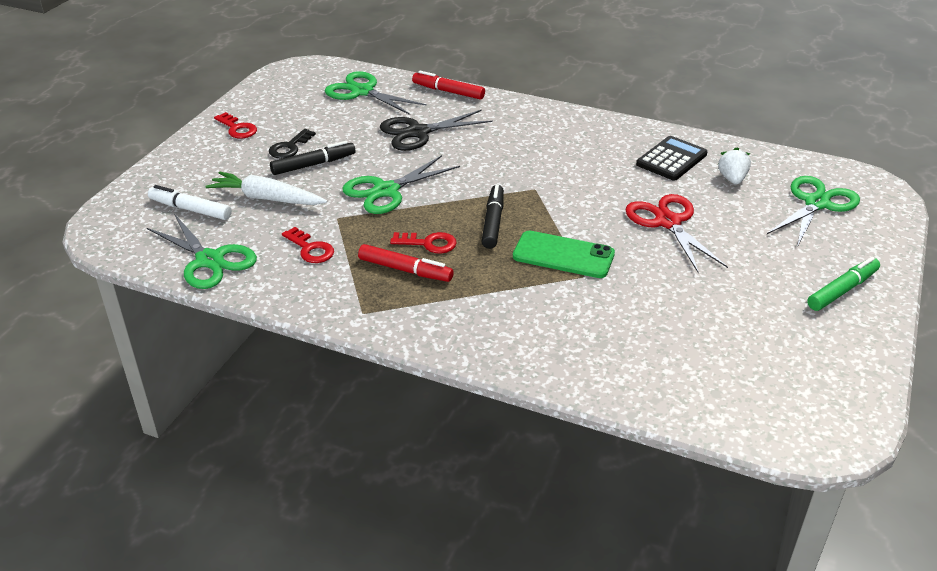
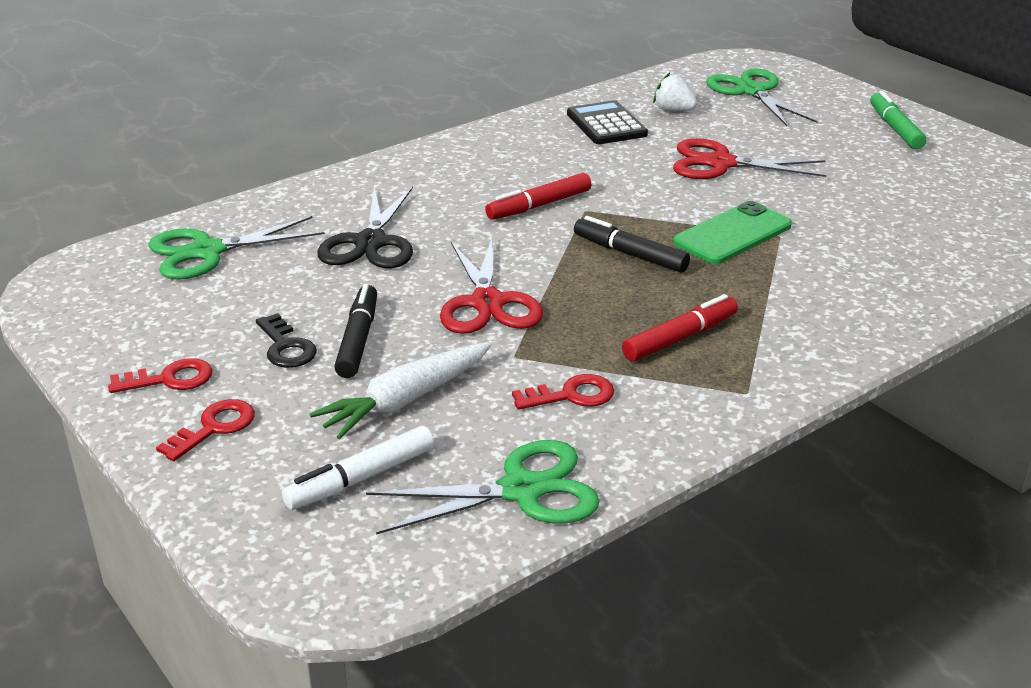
camera: 60 degrees left, 5 degrees down
(386, 191) = (487, 303): green scissors -> red scissors
(428, 243) = (636, 307): red key -> red key (214, 428)
(448, 91) = (295, 195): red marker -> red marker (539, 205)

